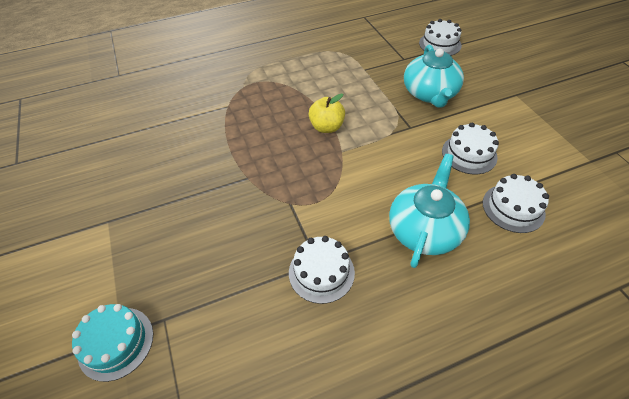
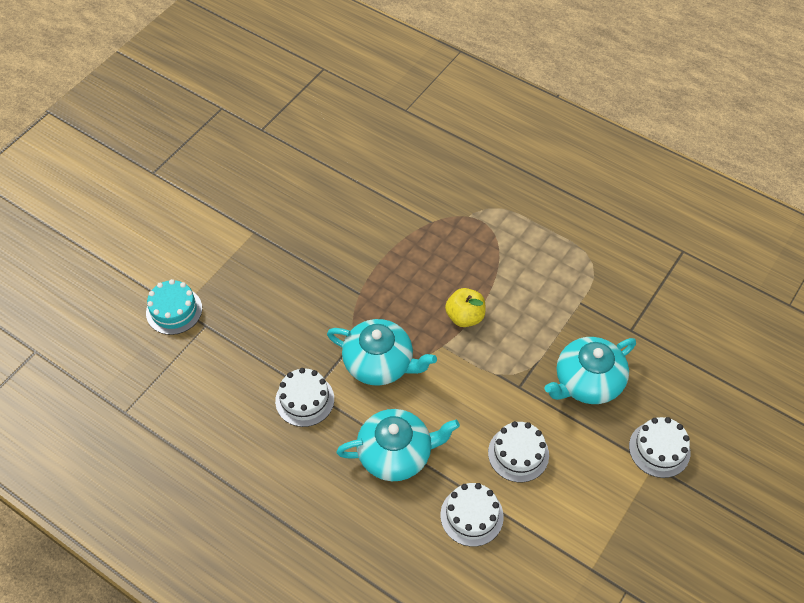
camera: 55 degrees right, 5 degrees up
(326, 197) = (379, 363): none -> turquoise teapot
(440, 44) = (691, 353): white cake -> white cake (659, 449)

